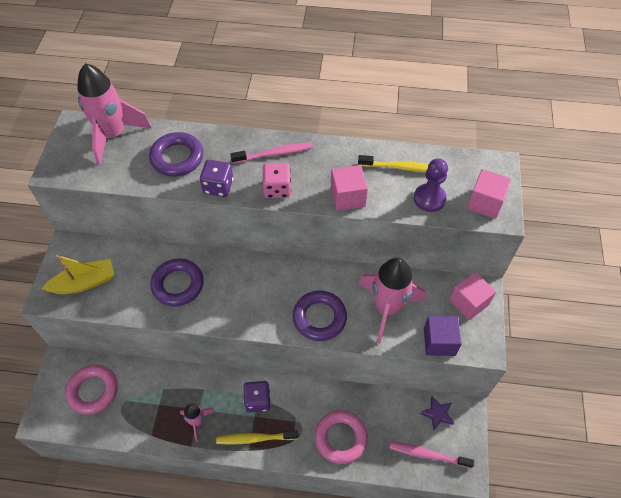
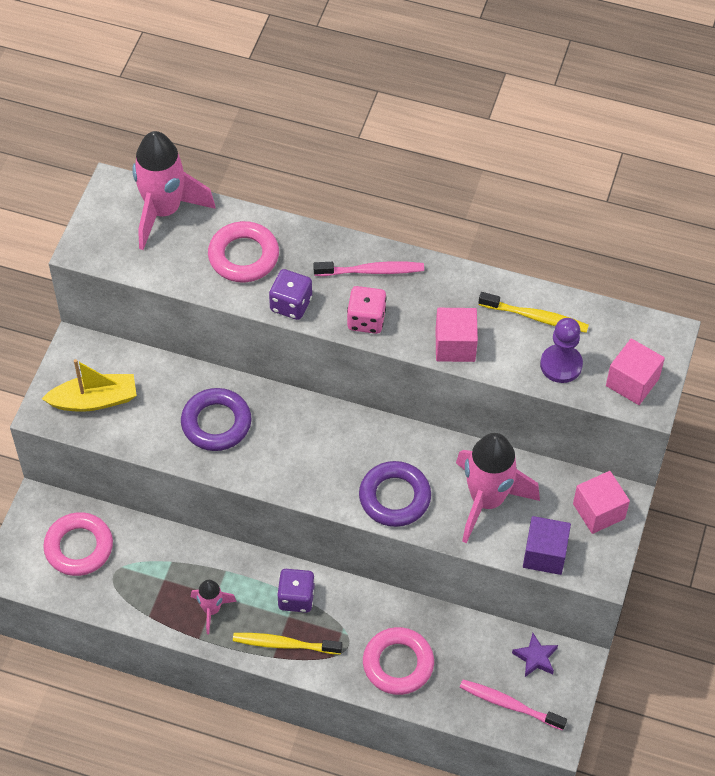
camera: 10 degrees right, 0 degrees up
(177, 158) = (243, 256): purple ring -> pink ring

